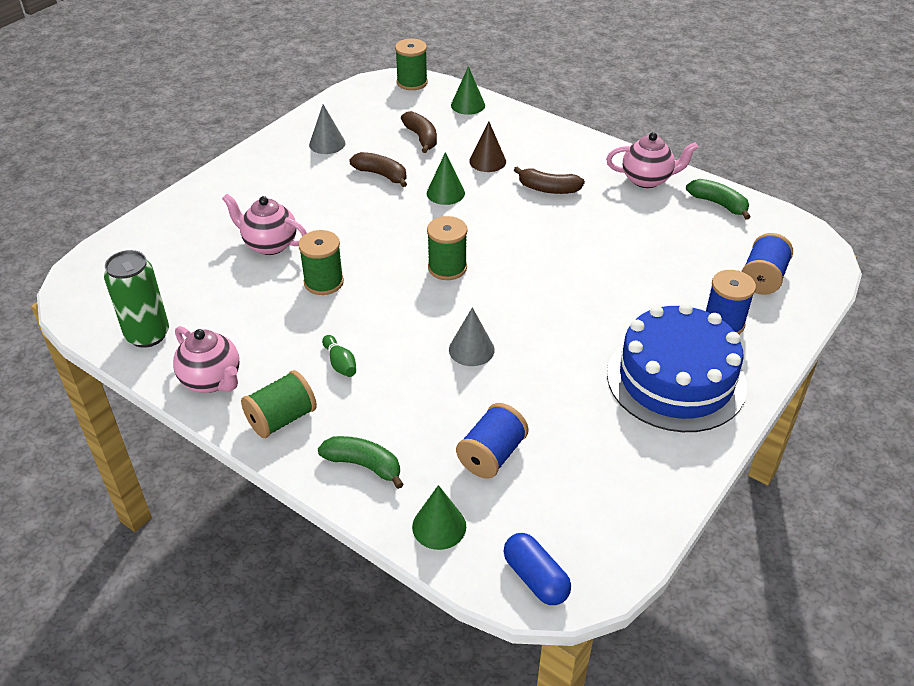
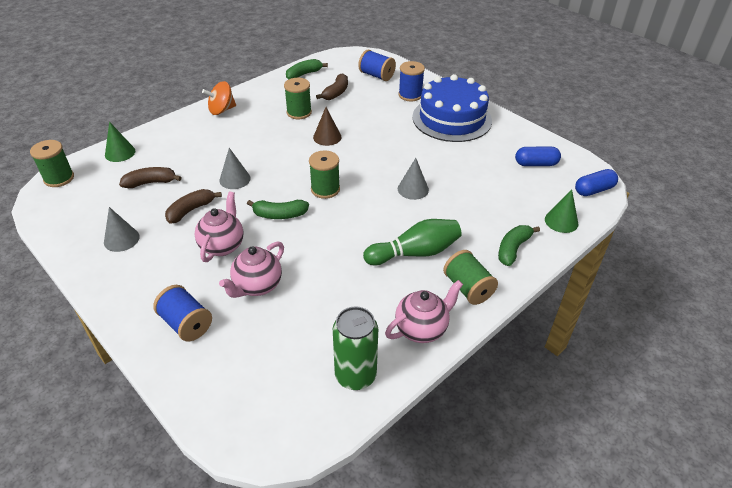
camera: 80 degrees left, 0 degrees up
(324, 282) = (320, 255): green spool -> green spool (299, 112)
(340, 363) = (415, 253): green bowling pin -> green bowling pin, size x2.03
(388, 239) = (279, 215): none -> green banana
(445, 193) = (235, 179): green cone -> grey cone
(487, 161) = (205, 154): brown cone -> brown cone (327, 137)
(491, 455) = (506, 193): blue spool -> blue spool (186, 324)
(548, 189) = (255, 132): brown banana -> brown banana (336, 93)
(585, 495) = (536, 164): none -> blue capsule
(586, 153) = (221, 110): none -> orange spinning top
(647, 180) = (266, 93): pink teapot -> pink teapot (222, 246)

